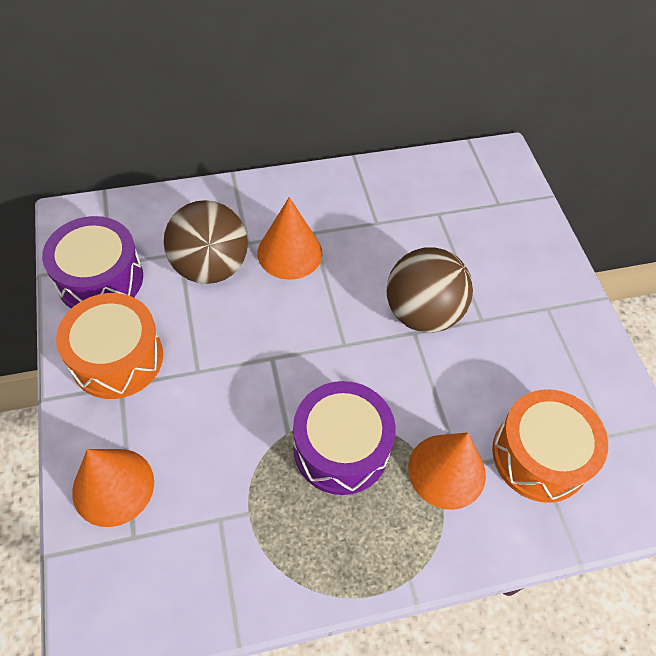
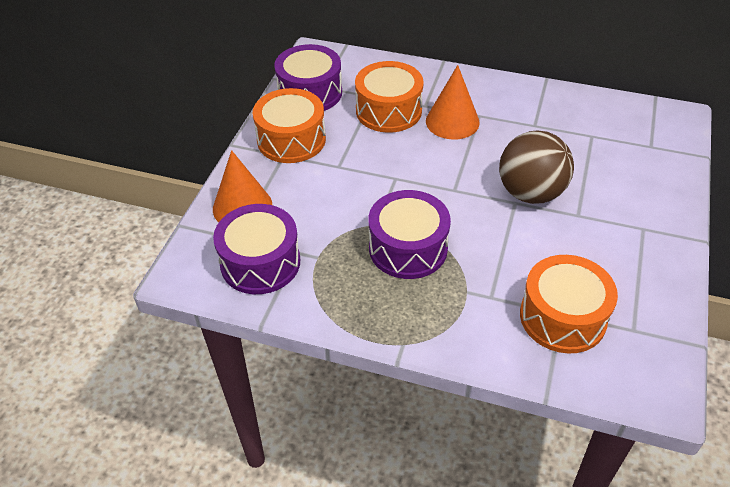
camera: 35 degrees right, 10 degrees down
(185, 557) = (260, 262): none -> purple drum
(210, 267) = (388, 111): brown ball -> orange drum
(446, 471) = (478, 294): orange cone -> none

